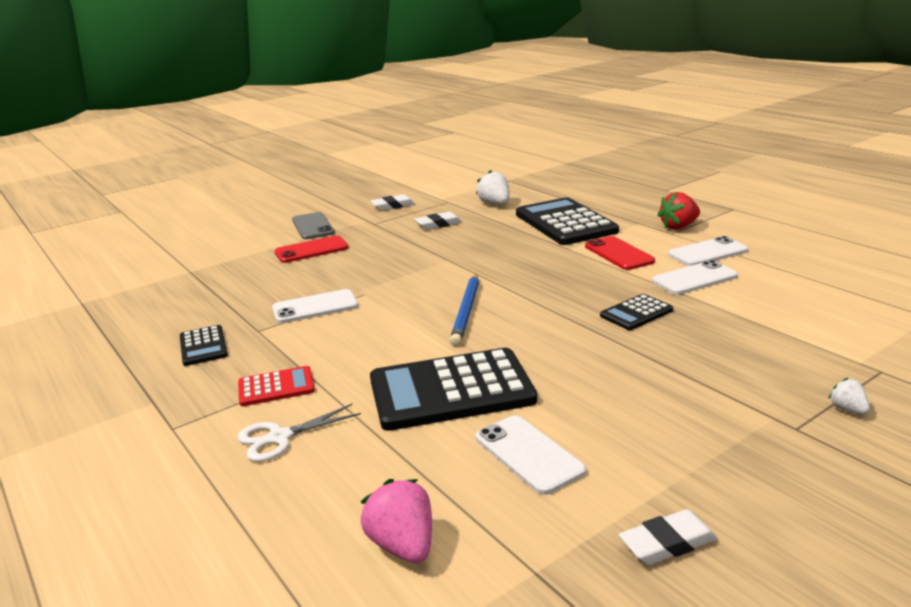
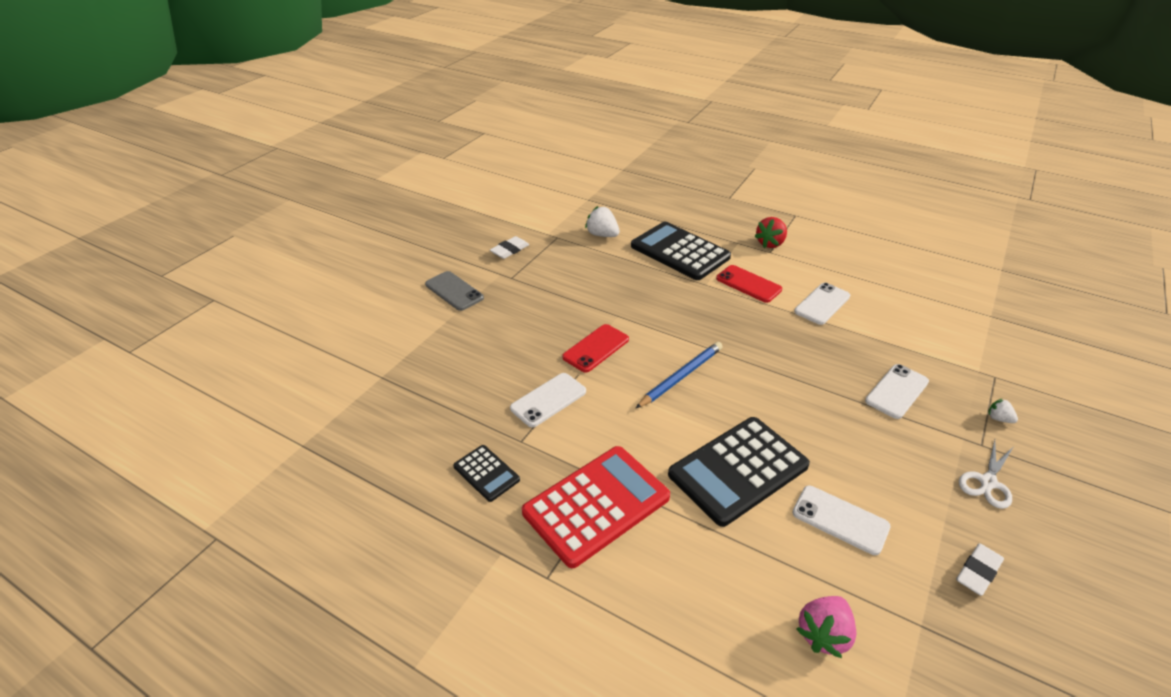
camera: 25 degrees left, 15 degrees up
(276, 387) = (596, 505): red calculator -> red calculator, size x2.04
(280, 437) = (647, 559): white scissors -> white scissors (988, 482)
(311, 250) = (481, 325): red phone -> red phone (596, 348)
(403, 545) = (823, 634): pink strawberry -> pink strawberry turned 90 degrees counterclockwise
(438, 224) = (573, 270): white eraser -> none
(466, 311) = (681, 377): blue pencil -> blue pencil turned 120 degrees counterclockwise
(636, 313) = (808, 351): black calculator -> none
(708, 252) = (811, 271): white phone -> white phone (897, 391)

